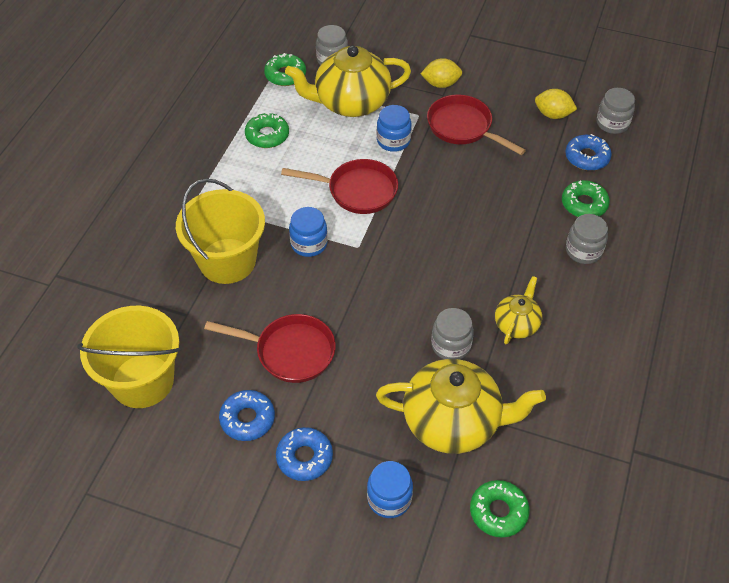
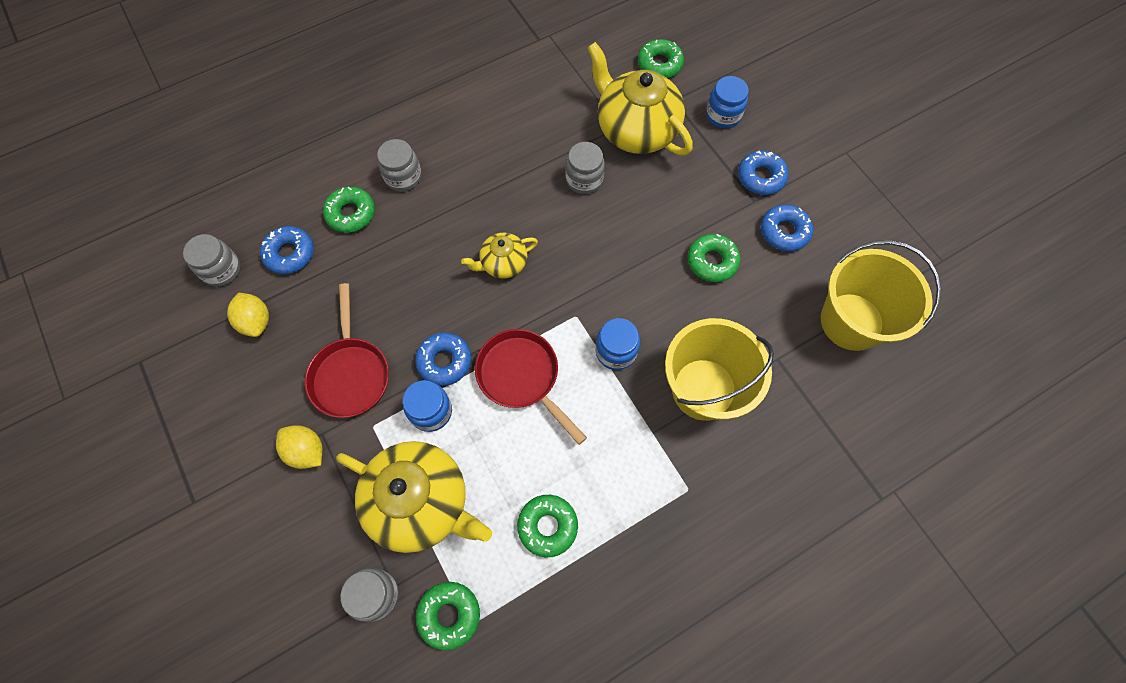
camera: 140 degrees left, 15 degrees up
(290, 352) = (712, 261): red pan -> green donut
(415, 168) = (444, 361): none -> blue donut
(516, 324) = (519, 161): yellow teapot -> yellow teapot (503, 263)

